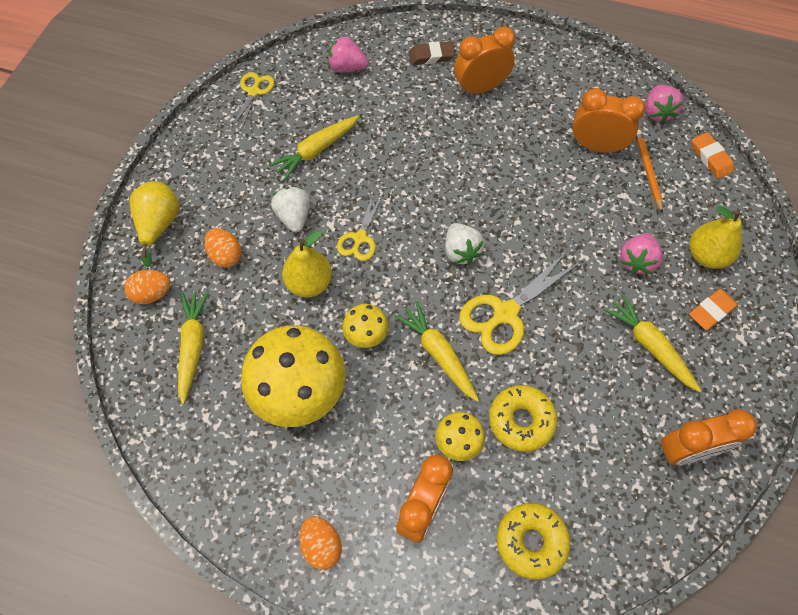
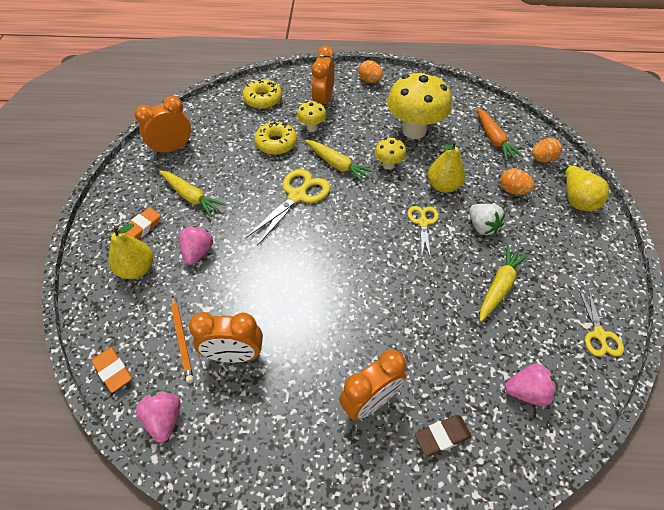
camera: 165 degrees right, 10 degrees down
(193, 346) = (493, 139): yellow carrot -> orange carrot
(461, 251) = (341, 230): white strawberry -> none

